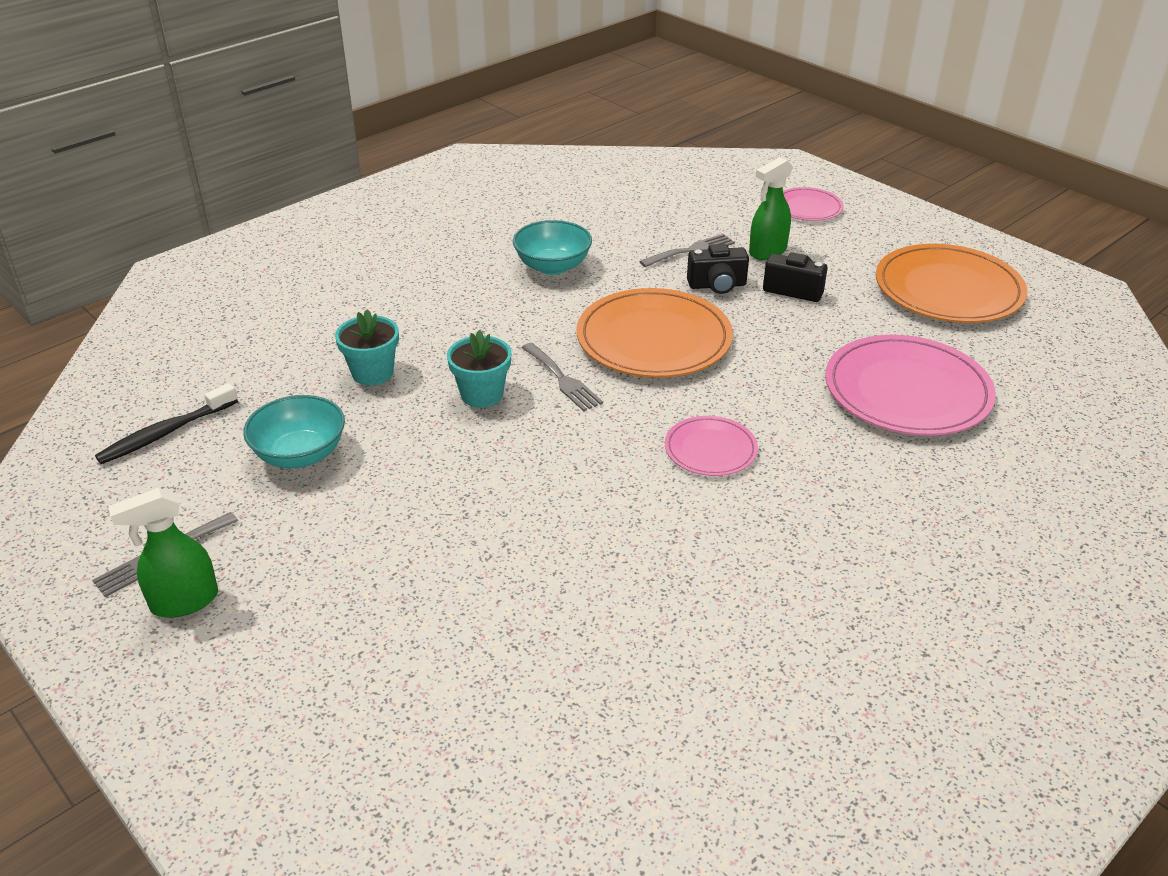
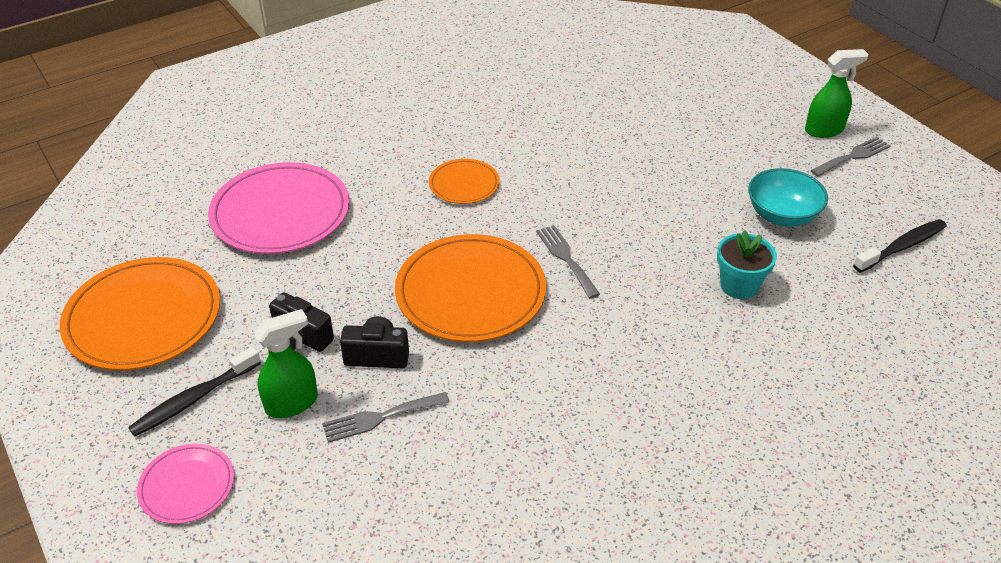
camera: 170 degrees left, 5 degrees up
(482, 394) = (638, 251): turquoise flower pot -> none
(552, 266) = (552, 412): turquoise bowl -> none
(710, 449) = (464, 184): pink plate -> orange plate
(848, 246) = (193, 399): none -> black toothbrush

